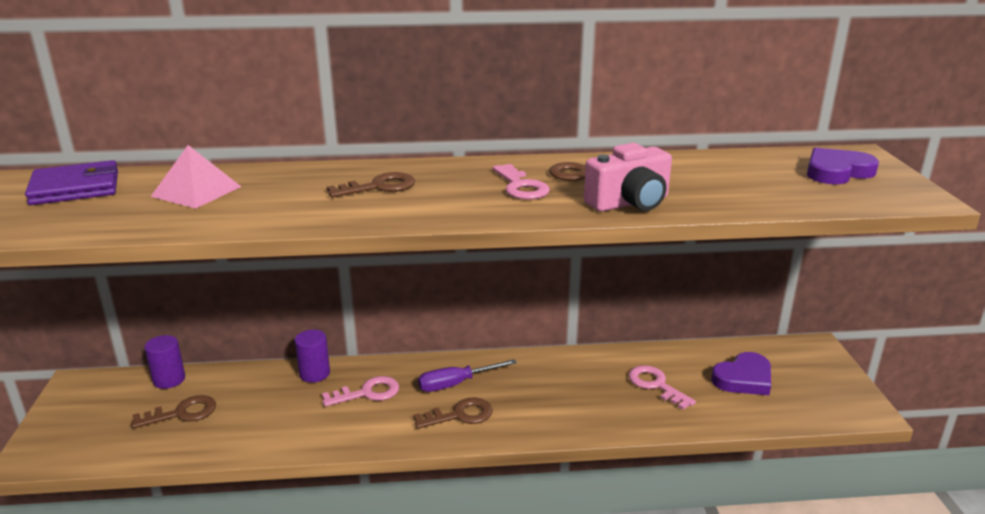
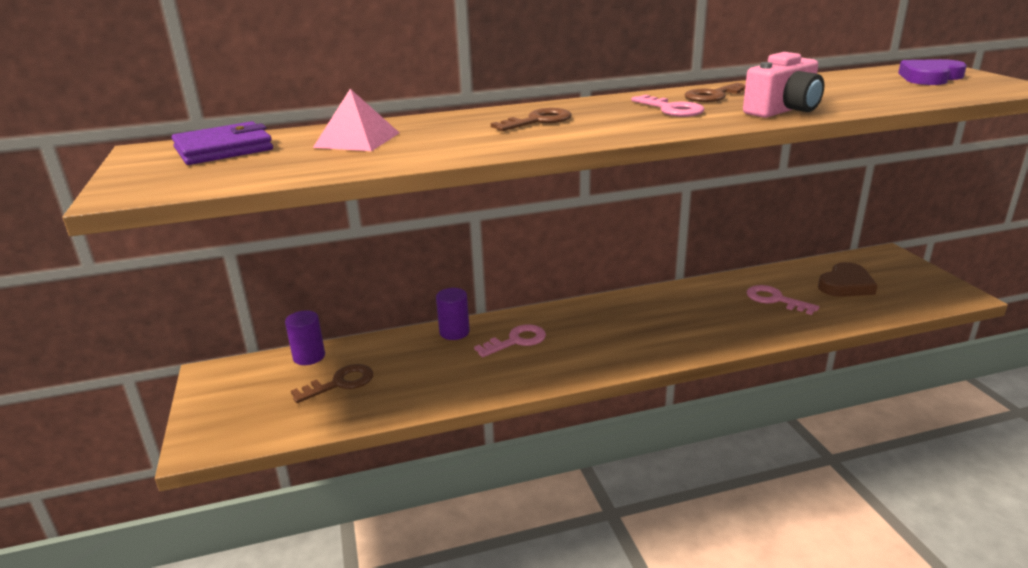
camera: 10 degrees left, 0 degrees up
(456, 384) = (595, 322): purple screwdriver -> none
(460, 415) = (615, 347): brown key -> none
(743, 378) = (845, 285): purple heart -> brown heart

